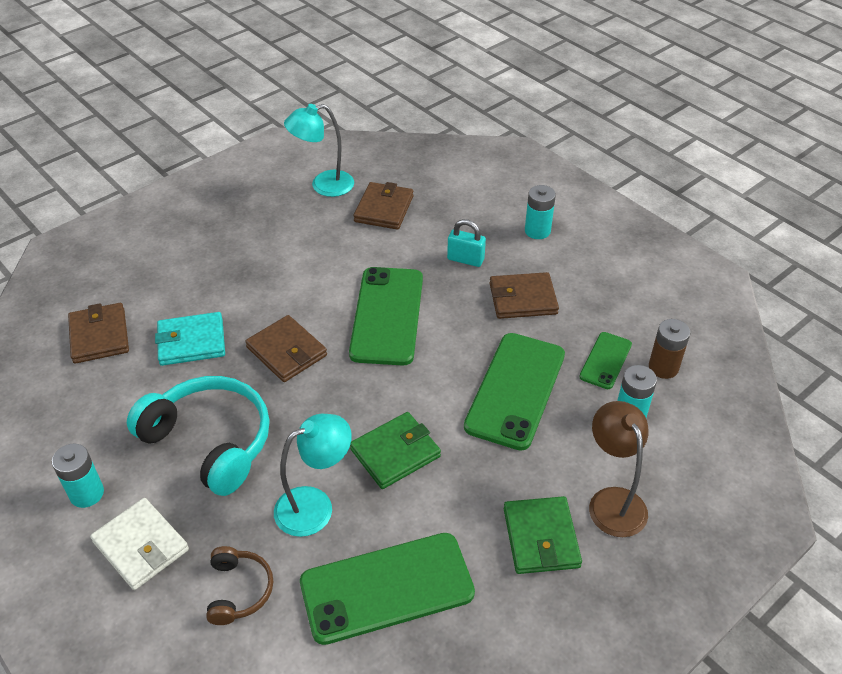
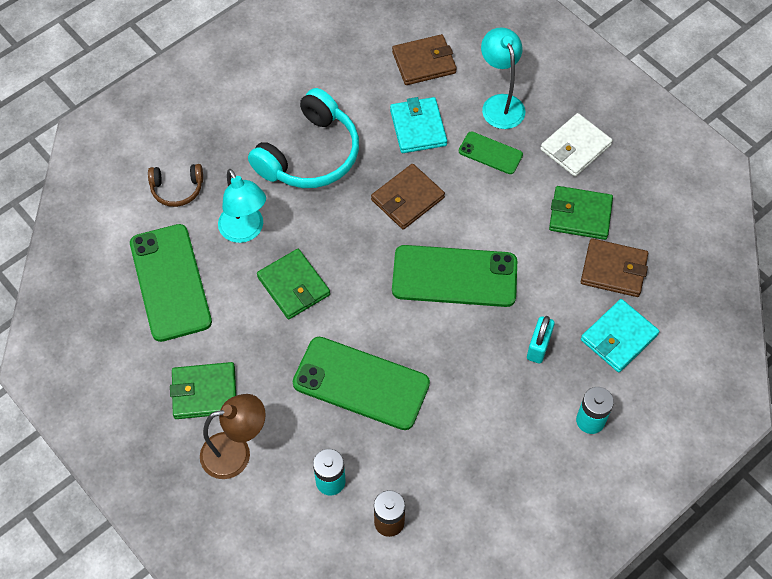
camera: 90 degrees right, 15 degrees up
(87, 493) = (265, 85): turquoise battery -> none
(141, 546) = (218, 125): white wallet -> white wallet (575, 147)
(322, 226) = (580, 215): none -> green wallet
(323, 185) = (647, 212): turquoise lamp -> turquoise lamp (500, 104)
(454, 210) = (618, 337): none -> turquoise wallet
(522, 299) = (482, 398): brown wallet -> none
(605, 360) = (398, 468): green phone -> green phone (490, 153)

